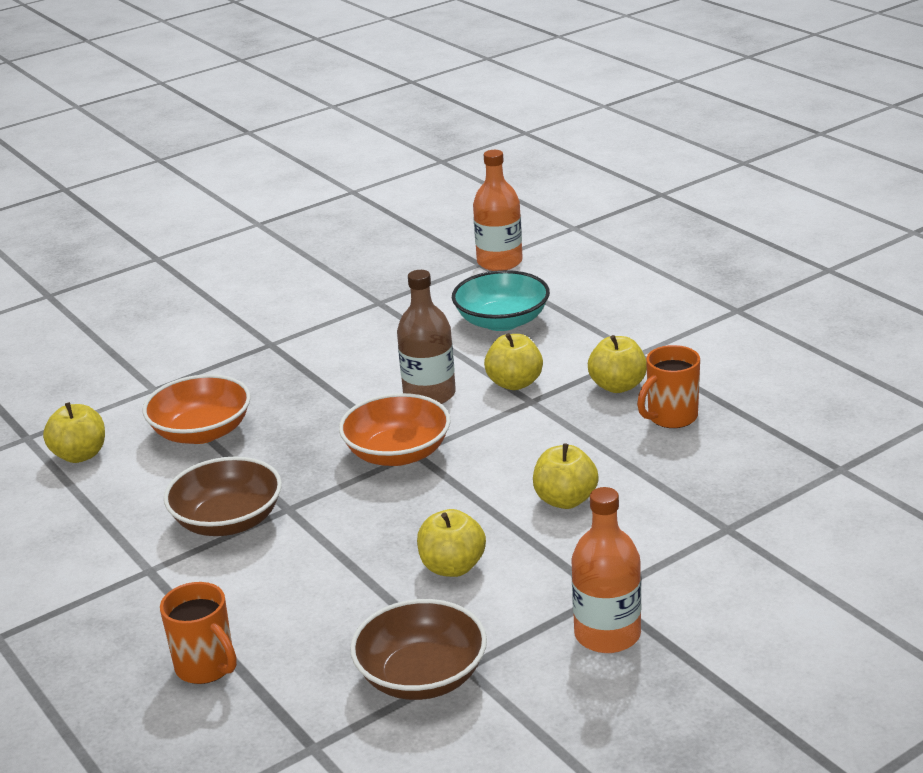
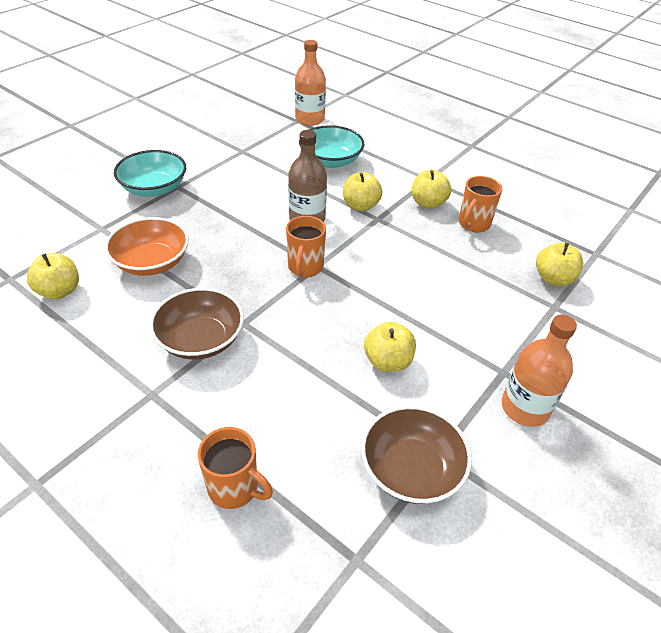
camera: 20 degrees left, 15 degrees up
(238, 344) = (154, 188): none -> turquoise bowl
(397, 453) = (305, 267): orange bowl -> orange mug
(565, 500) = (438, 295): yellow apple -> yellow apple (553, 279)

